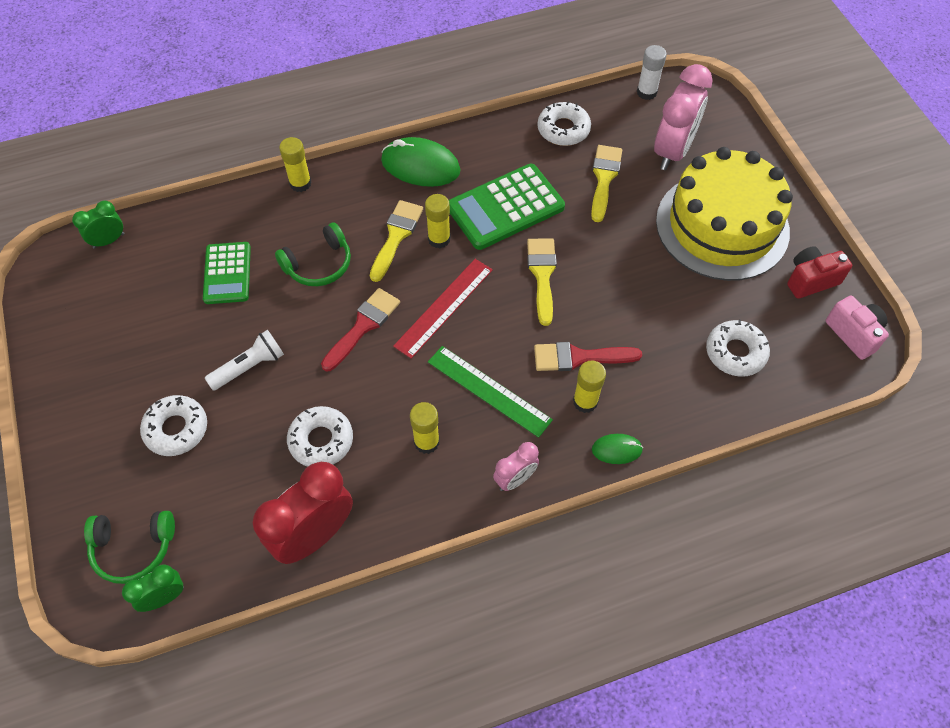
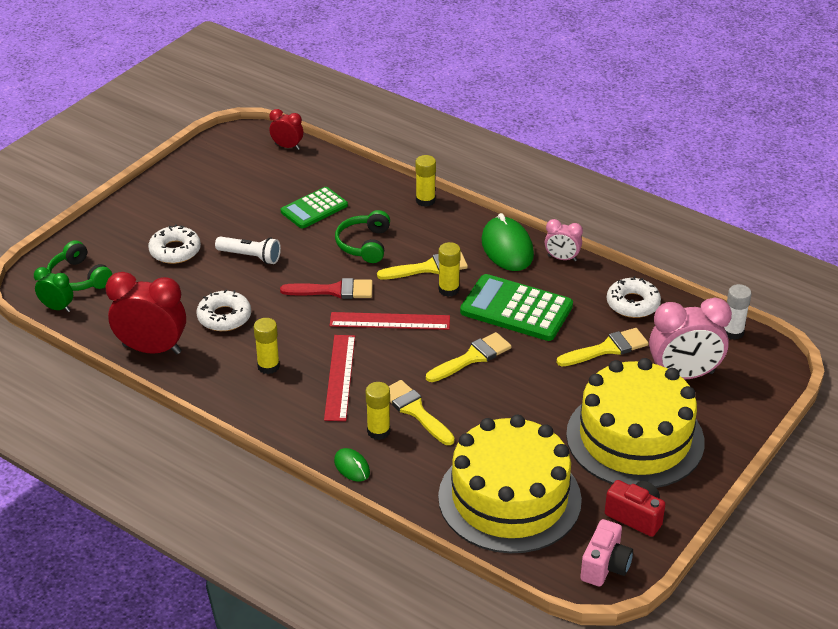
camera: 55 degrees right, 20 degrees down
(109, 241) = (287, 146): green clock -> red clock
(319, 264) = (364, 244): green headphones -> green headphones turned 75 degrees clockwise
(489, 390) = (340, 377): green ruler -> red ruler
(515, 479) = (278, 424): pink clock -> pink clock (562, 258)
(579, 357) = (415, 411): red brush -> yellow brush
(735, 352) = (509, 498): white donut -> yellow cake

